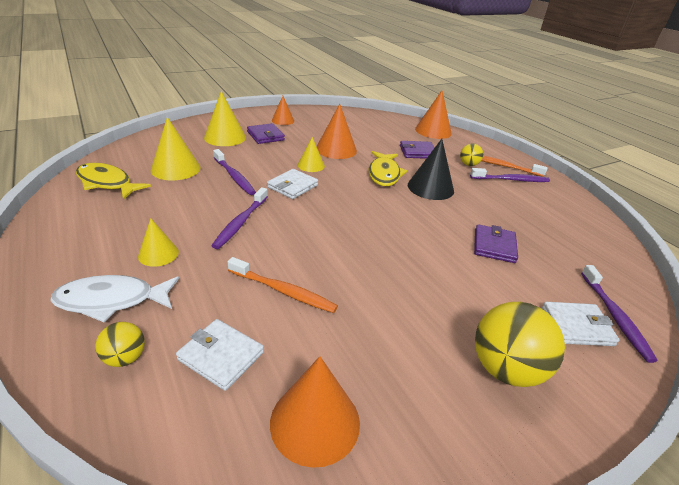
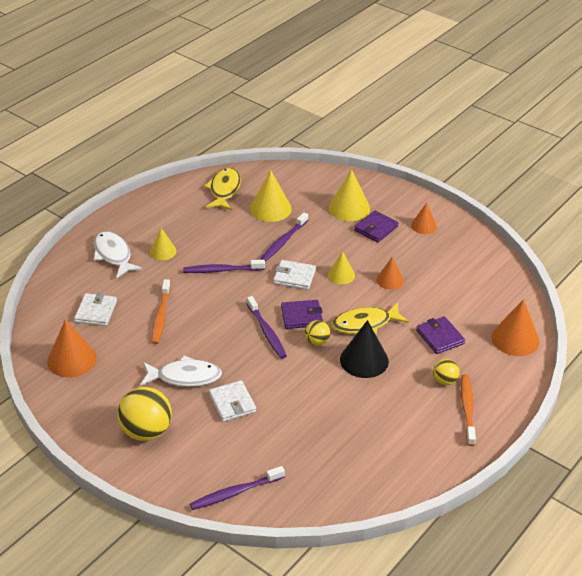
camera: 70 degrees right, 5 degrees up
(125, 358) = (78, 280): yellow ball -> yellow ball (317, 341)
(336, 149) = (390, 280): orange cone -> orange cone, size x0.61
(409, 302) = (184, 377): none -> white fish
(494, 246) = (289, 415): purple wallet -> purple wallet (301, 316)
(511, 180) = (435, 418): purple toothbrush -> purple toothbrush (267, 332)
(577, 326) = (210, 469): white wallet -> white wallet (232, 403)

